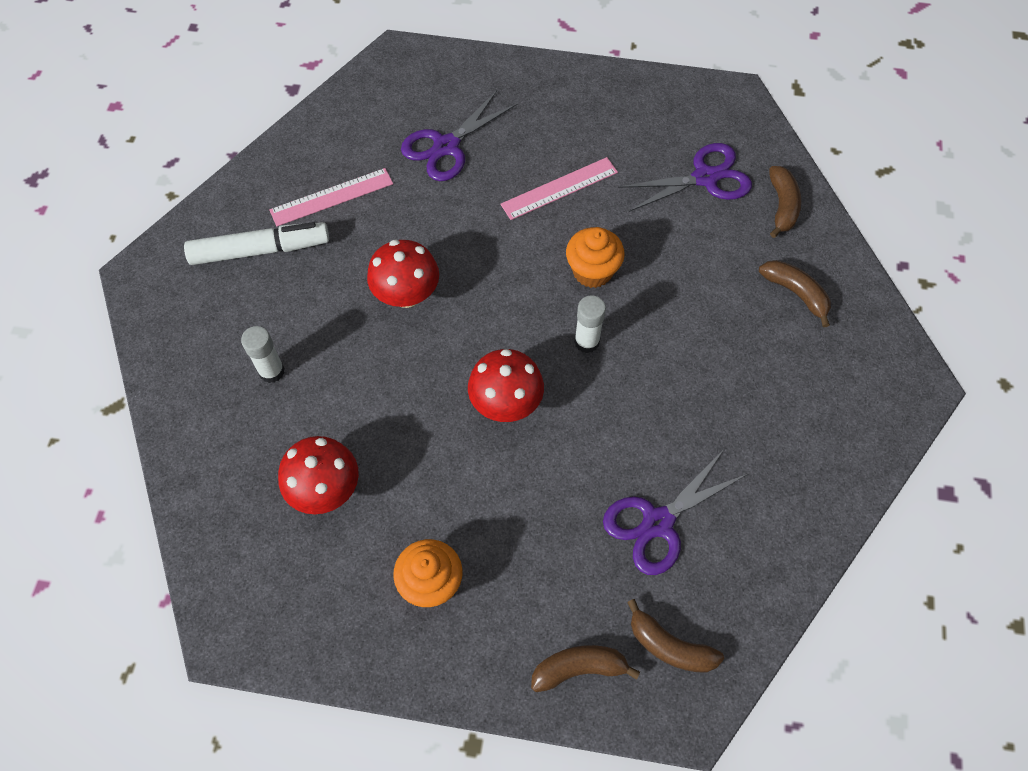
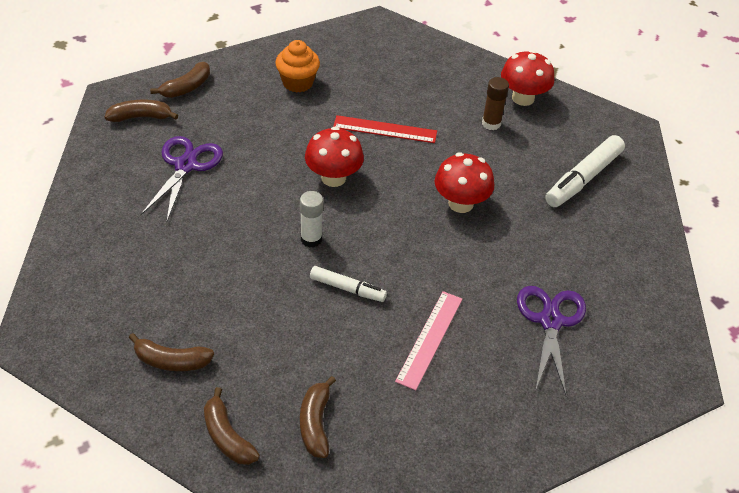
camera: 140 degrees right, 15 degrees down
(271, 371) = (491, 123): white glue stick -> brown glue stick
(325, 489) = (396, 90): red mushroom -> red mushroom (523, 98)
(332, 197) = (583, 235): pink ruler -> none
(393, 436) = (385, 129): none -> red ruler
(592, 271) = (347, 288): orange cupcake -> white marker
(705, 178) = (315, 423): purple scissors -> brown banana

